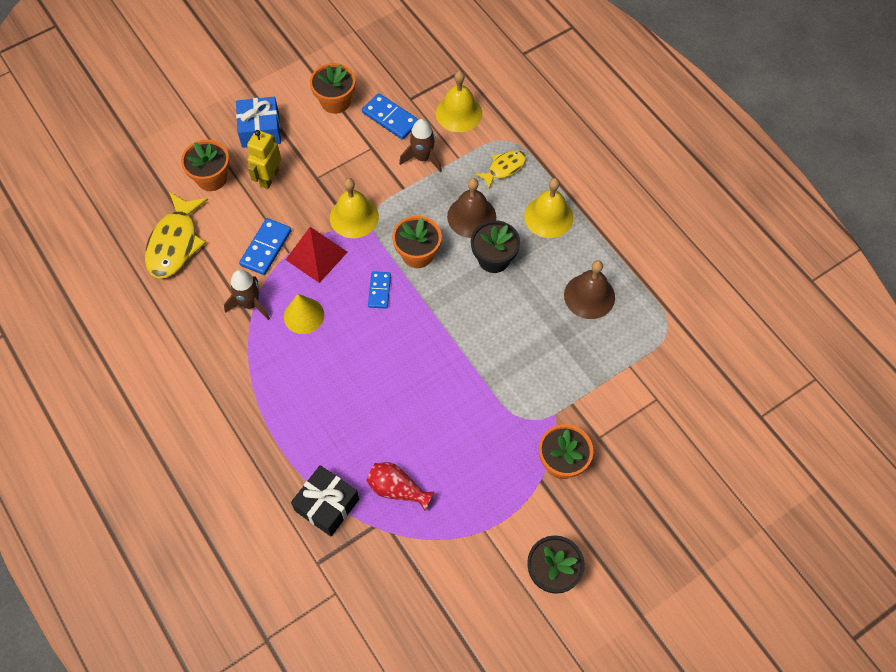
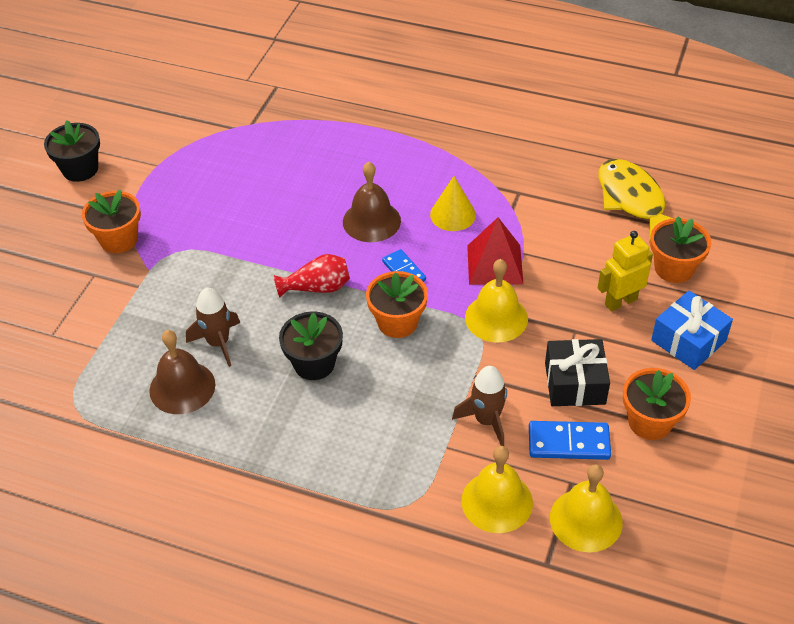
camera: 145 degrees right, 15 degrees down
(250, 304) = (510, 196): brown rocket -> brown rocket (218, 343)
(266, 248) = (548, 243): blue domino -> none
(269, 178) = (620, 302): yellow robot -> yellow robot turned 105 degrees counterclockwise
(327, 505) = (301, 116): black gift -> black gift (575, 383)
(397, 489) = (252, 151): red vase -> red vase (317, 288)
(471, 216) = (374, 391): brown bell -> brown bell (371, 221)
(504, 168) = (383, 467): yellow fish -> none
(548, 216) = (287, 443): yellow bell -> yellow bell (586, 520)

